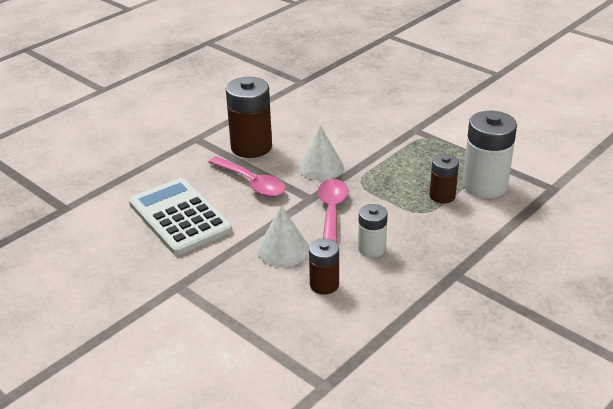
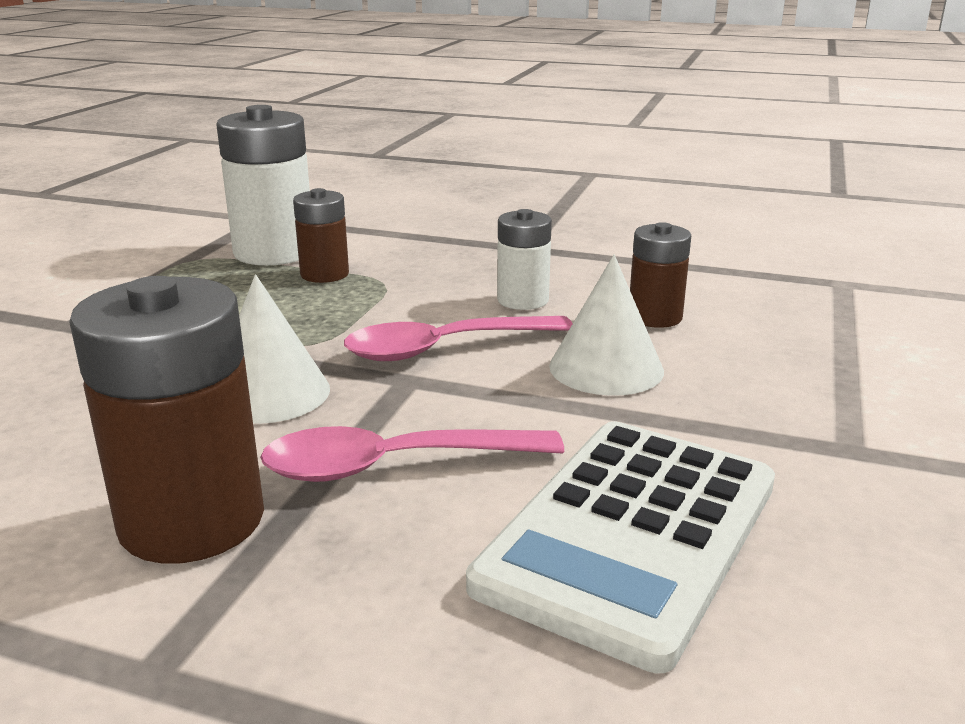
camera: 115 degrees left, 10 degrees down
(252, 183) = (392, 465): pink spoon -> pink spoon turned 120 degrees counterclockwise

